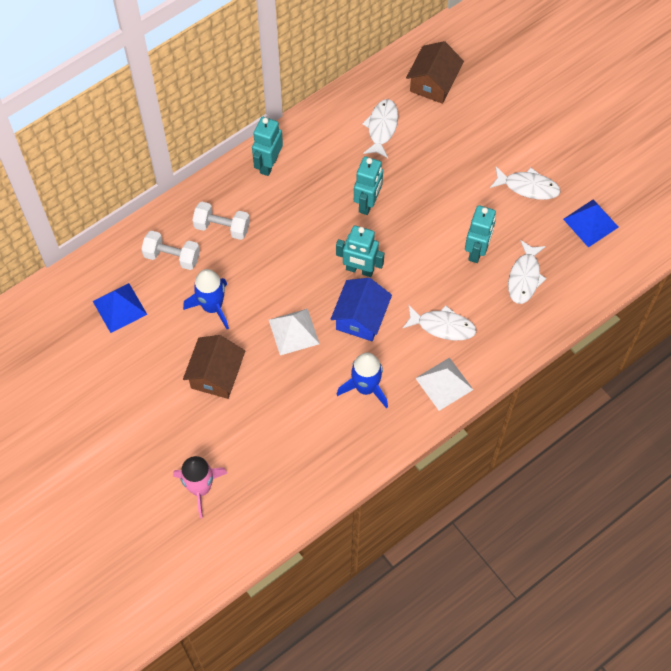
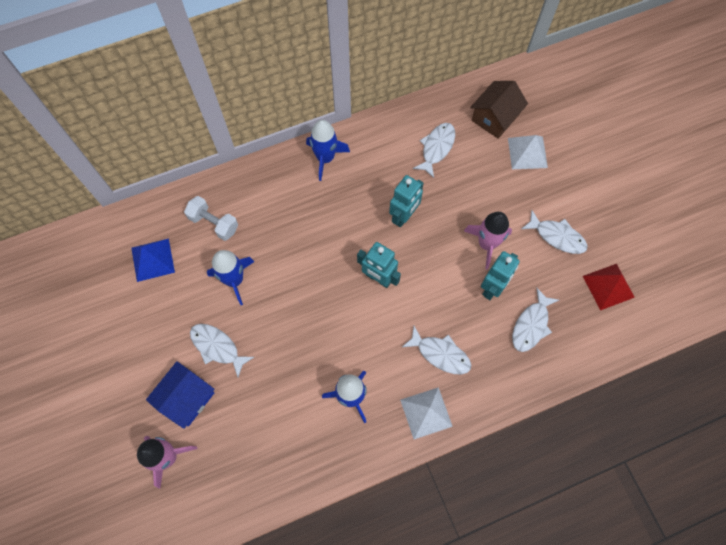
camera: 15 degrees right, 5 degrees up
(216, 375) = (217, 347): brown house -> white fish
(222, 227) = (266, 206): white dumbbell -> none
(268, 164) = (325, 158): turquoise robot -> blue rocket
(293, 331) = (300, 323): white pyramid -> white pyramid (527, 152)
(360, 318) = (366, 326): blue house -> blue house (187, 398)
(459, 211) = (486, 244): none -> pink rocket
(590, 223) = (608, 286): blue pyramid -> red pyramid

